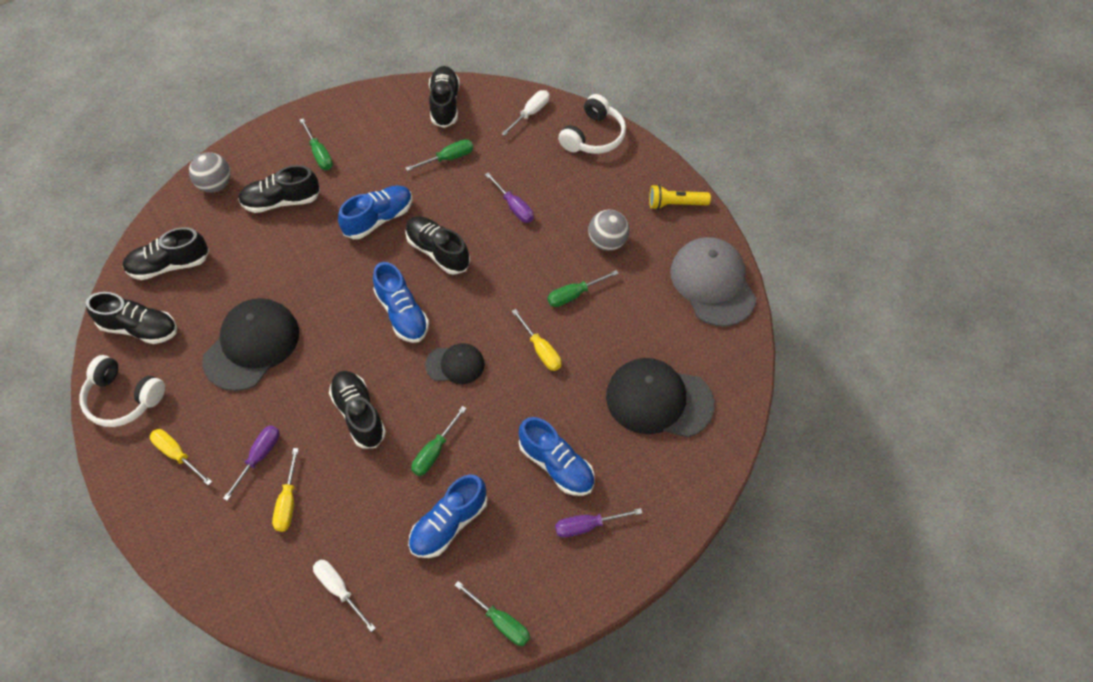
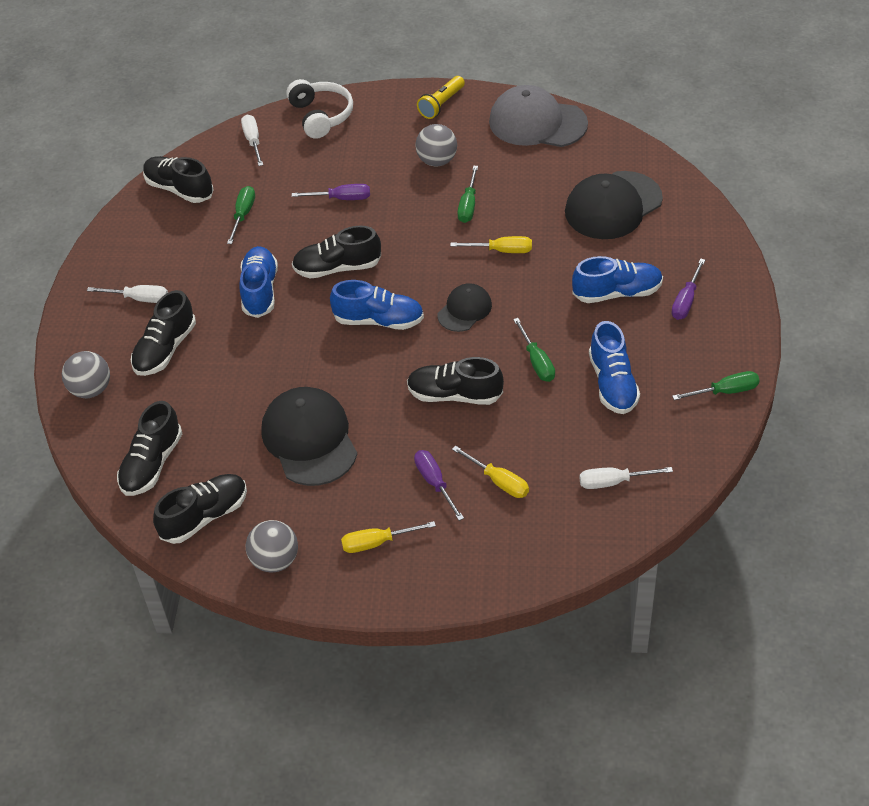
camera: 50 degrees left, 10 degrees down
(123, 398) = (275, 560): white headphones -> grey ball
(319, 154) = (139, 299): green screwdriver -> white screwdriver

